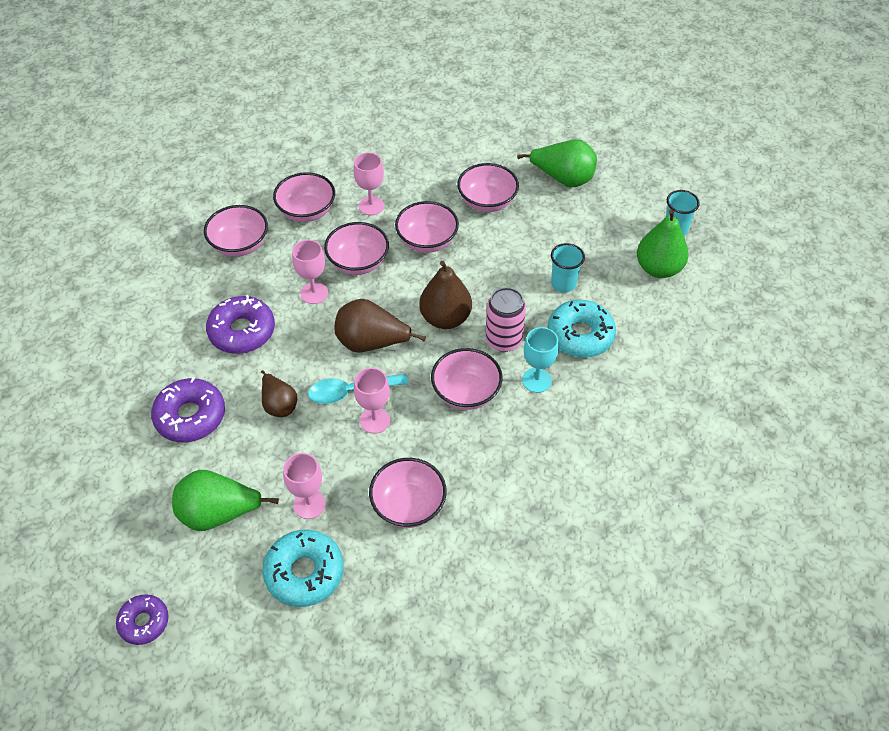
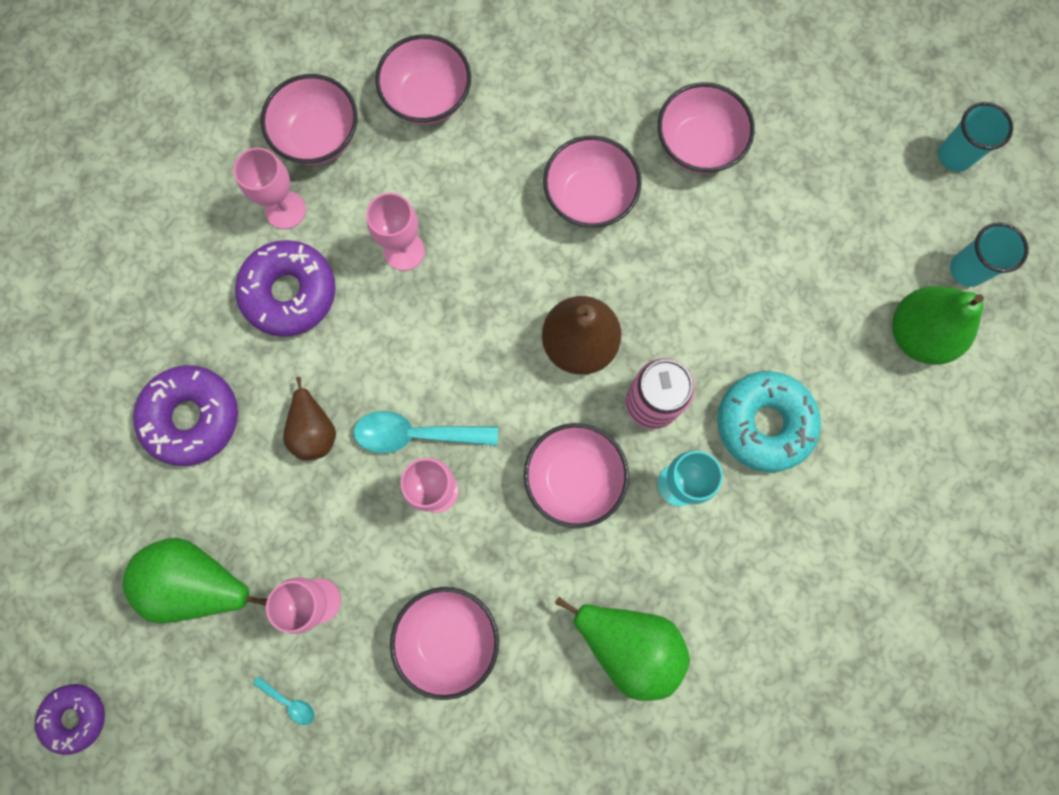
camera: 15 degrees right, 25 degrees up
(304, 573) = (289, 702): turquoise donut -> turquoise spoon
(358, 262) = (480, 211): pink bowl -> none
(371, 206) = (524, 110): pink goblet -> pink goblet (285, 210)
(371, 343) = (464, 359): brown pear -> none
(563, 179) = (827, 128): green pear -> green pear (628, 644)
(563, 284) = (767, 326): turquoise cup -> turquoise cup (954, 156)

